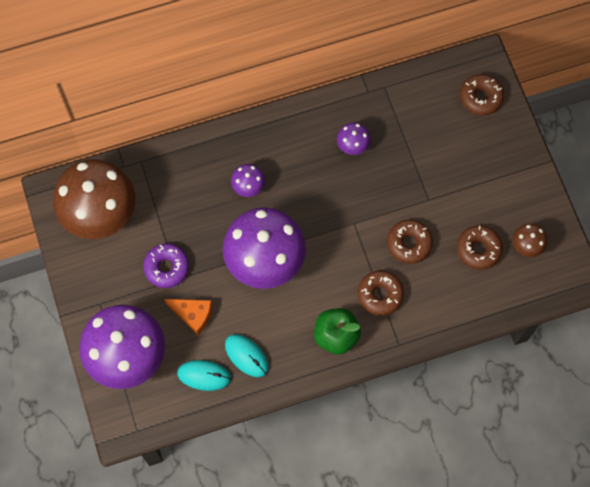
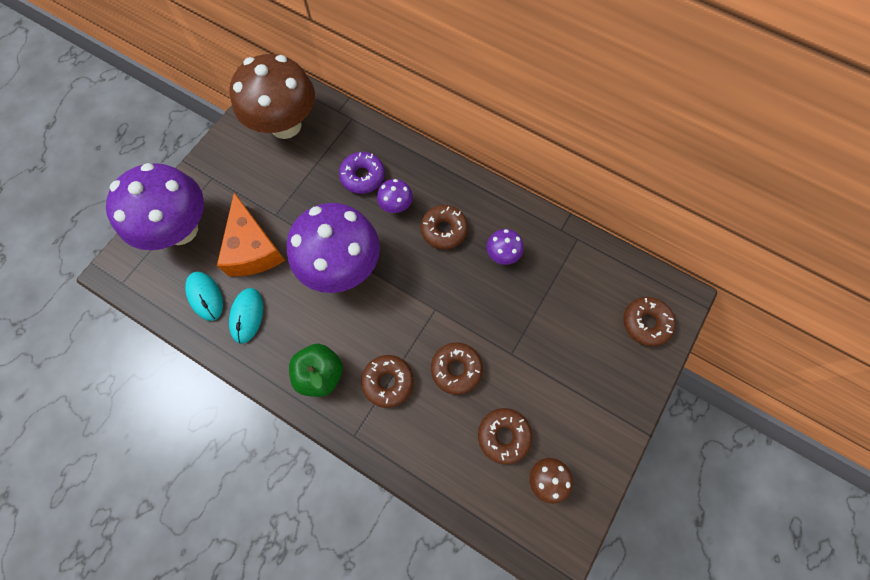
camera: 50 degrees right, 0 degrees up
(166, 267) = (278, 200): purple donut -> purple donut (362, 176)
(193, 314) = (253, 248): orange cheese -> orange cheese, size x1.63
(298, 170) = (444, 230): none -> brown donut

